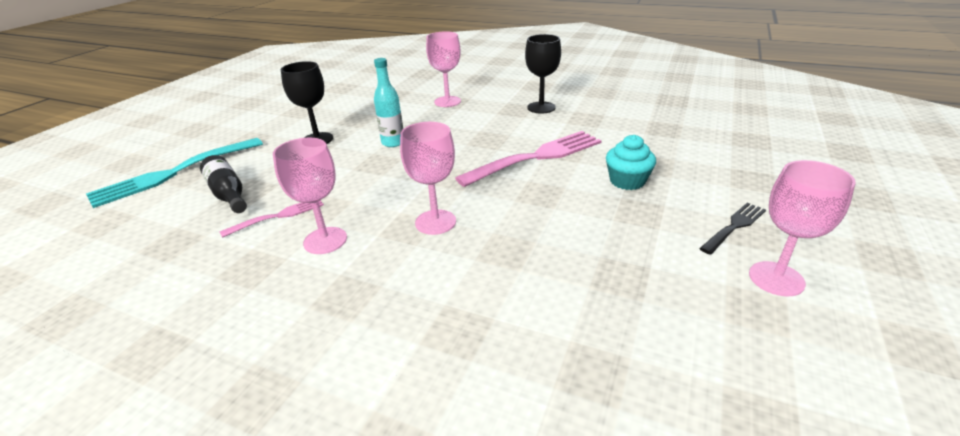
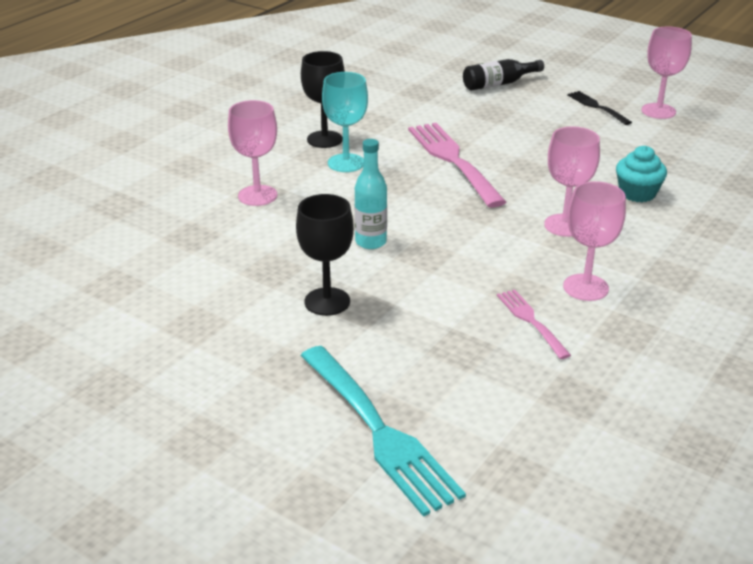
camera: 80 degrees left, 0 degrees up
(228, 194) = (465, 366): black bottle -> black bottle (498, 84)
(507, 119) = (346, 163): none -> turquoise goblet
(627, 181) = (517, 129): turquoise cupcake -> turquoise cupcake (637, 193)

